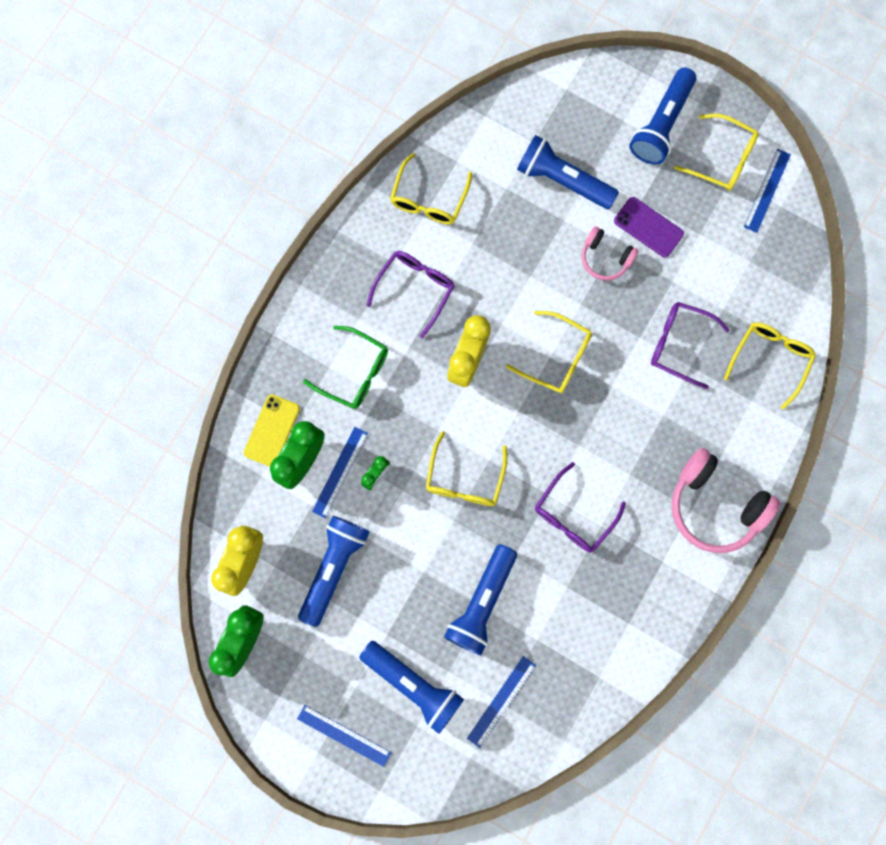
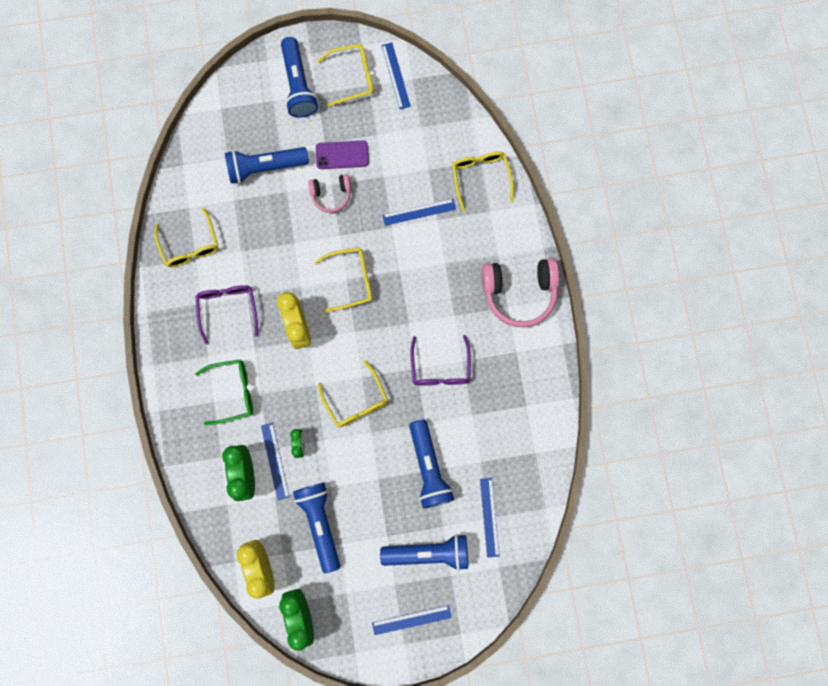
camera: 40 degrees left, 0 degrees up
(272, 430) = (210, 471): yellow phone -> none
(679, 344) = (419, 212): purple glasses -> blue ruler

